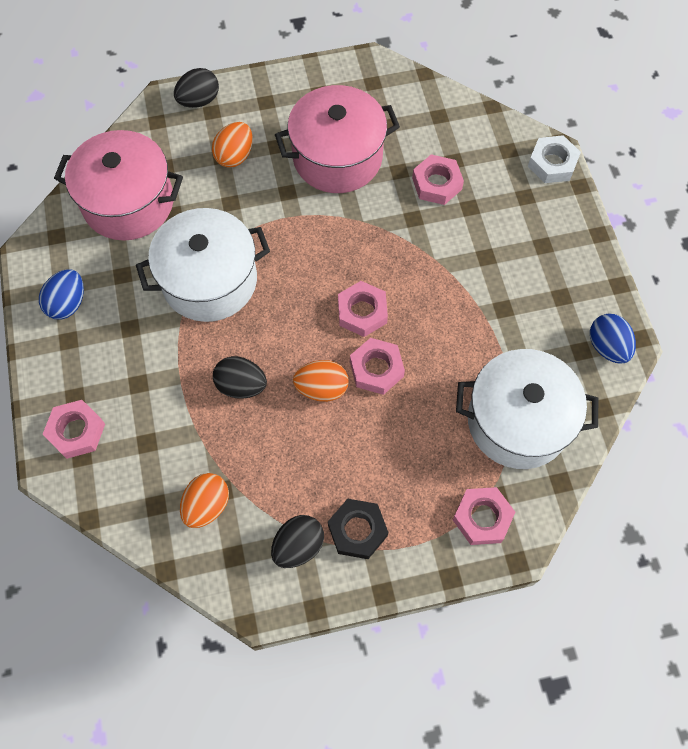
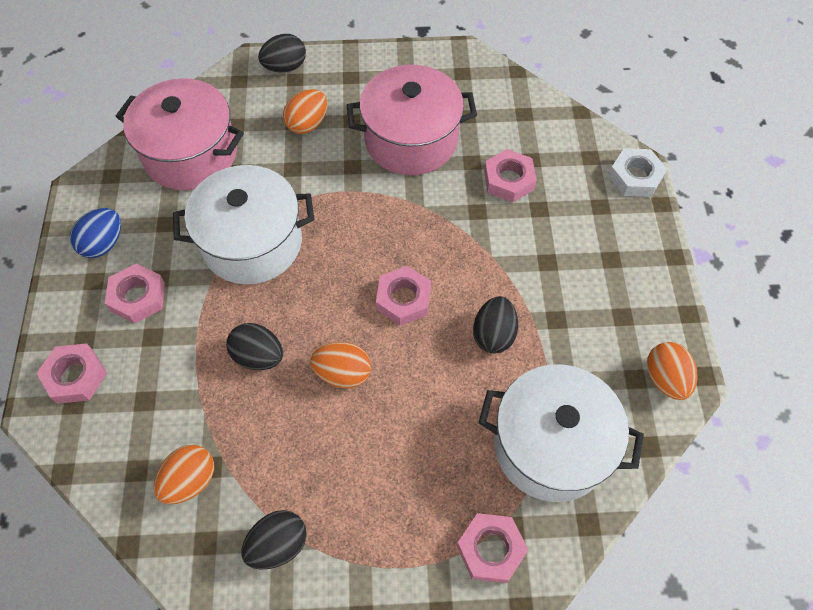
camera: 10 degrees right, 5 degrees down
(357, 530) = (347, 538): black nut -> none
(376, 369) = (406, 362): pink nut -> pink nut (138, 297)
(450, 331) = (493, 334): none -> black egg
(607, 347) = (665, 379): blue egg -> orange egg

